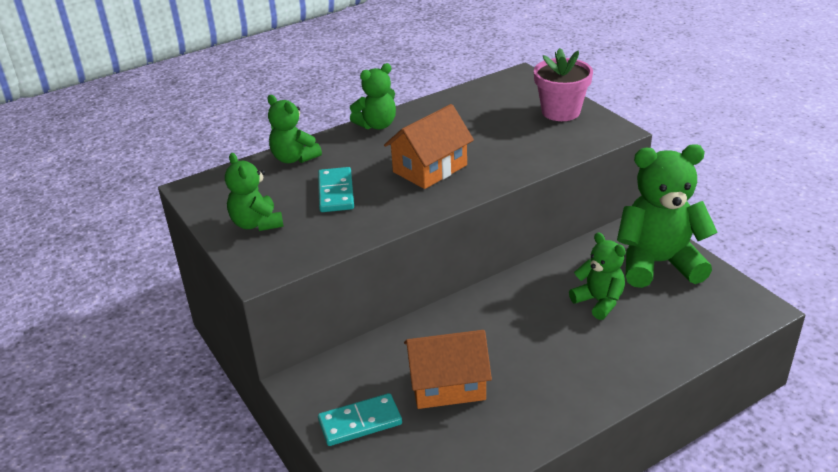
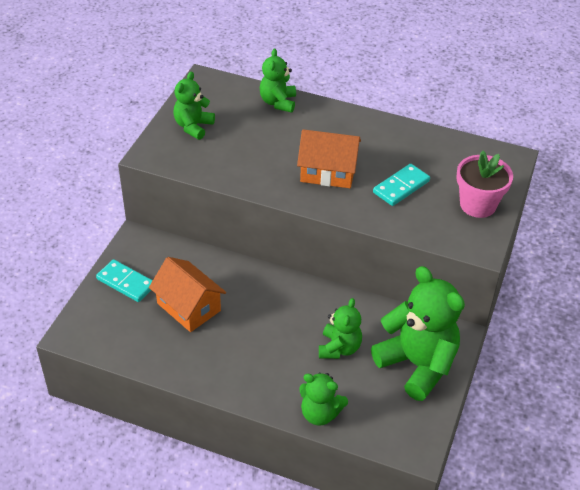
camera: 50 degrees right, 10 degrees up
(336, 192) = (257, 142): turquoise domino -> turquoise domino (401, 187)
(377, 125) = (357, 118): green teddy bear -> green teddy bear (320, 413)

